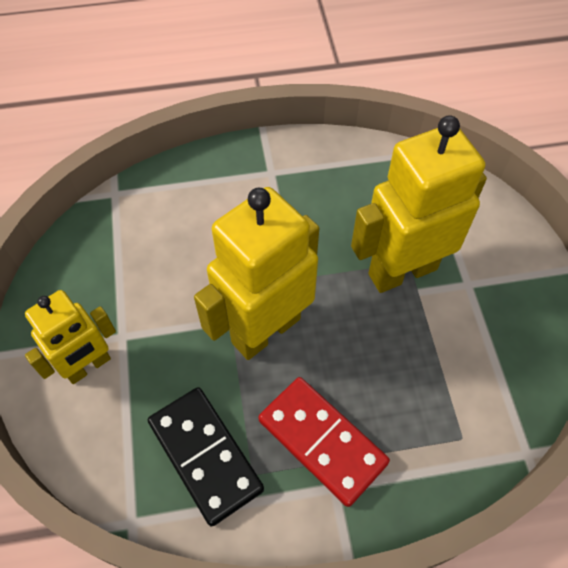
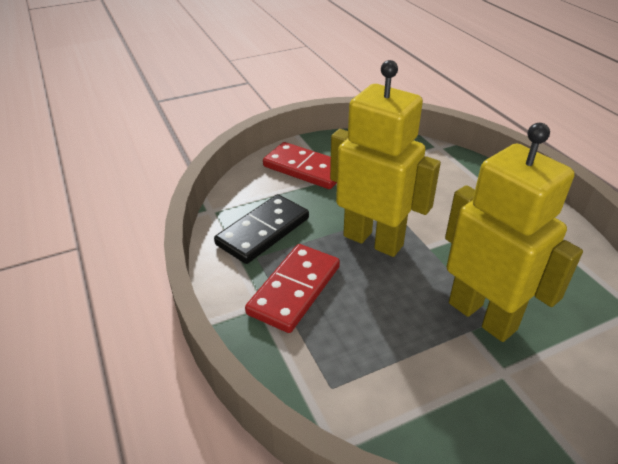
camera: 75 degrees right, 20 degrees down
(88, 366) = (305, 168): yellow robot -> red domino

